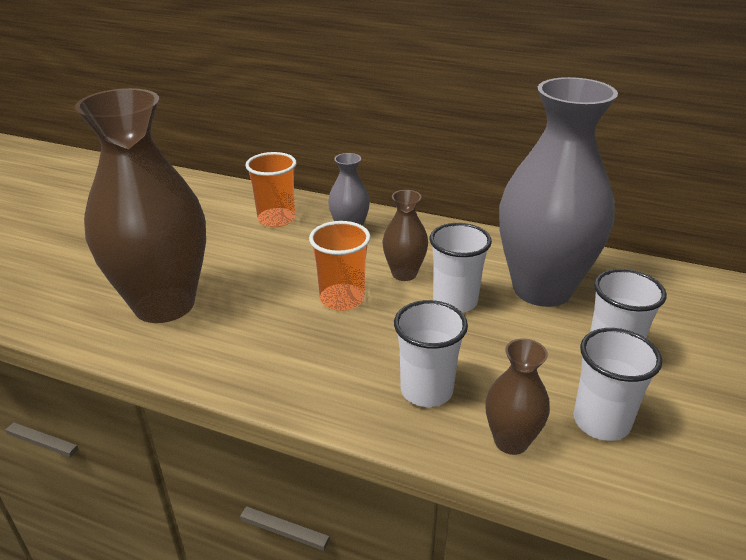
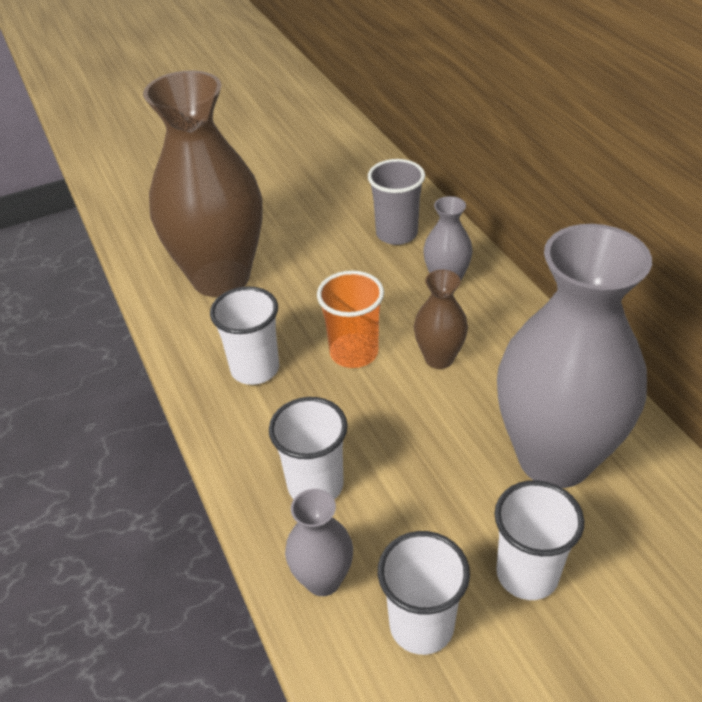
camera: 45 degrees right, 10 degrees up
(276, 219) = (396, 234): orange cup -> grey cup
(455, 301) = (449, 416): white cup -> white cup (255, 369)
(511, 441) = (323, 579): brown vase -> grey vase

